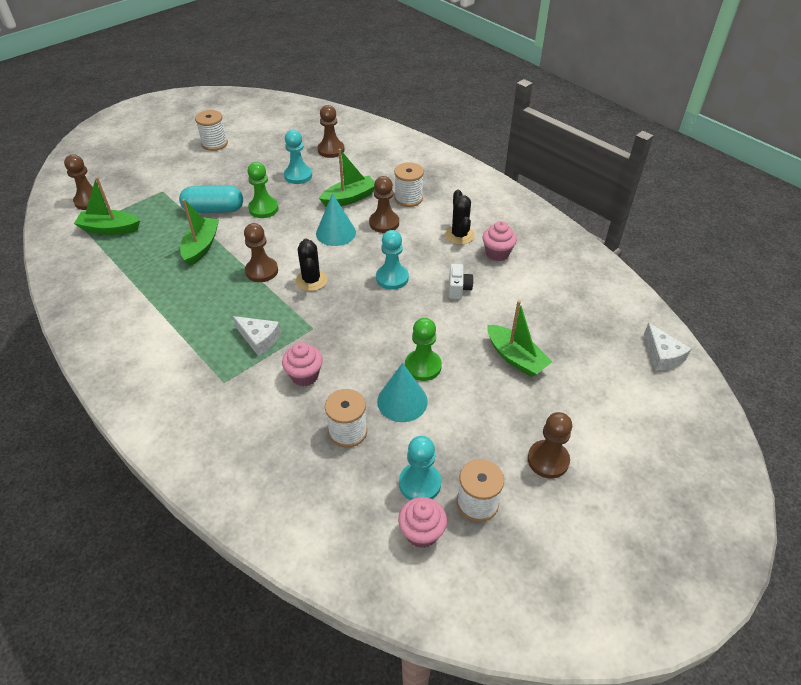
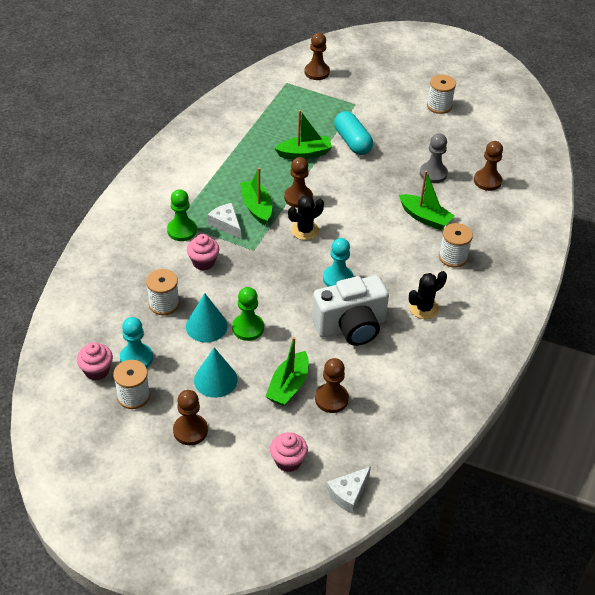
camera: 65 degrees right, 0 degrees up
(110, 229) = (293, 97): green boat -> green boat (256, 207)
(259, 339) = (226, 224): white cheese -> white cheese turned 135 degrees clockwise
(263, 209) = (373, 169): green pawn -> green pawn (182, 230)
(298, 175) = (433, 173): turquoise pawn -> grey pawn
(336, 233) = (372, 224): turquoise cone -> turquoise cone (215, 380)
(384, 223) = (406, 251): brown pawn -> brown pawn (331, 399)
(458, 288) = (351, 326): white camera -> white camera, size x2.36
(497, 253) = (415, 342): pink cupcake -> pink cupcake (288, 461)

